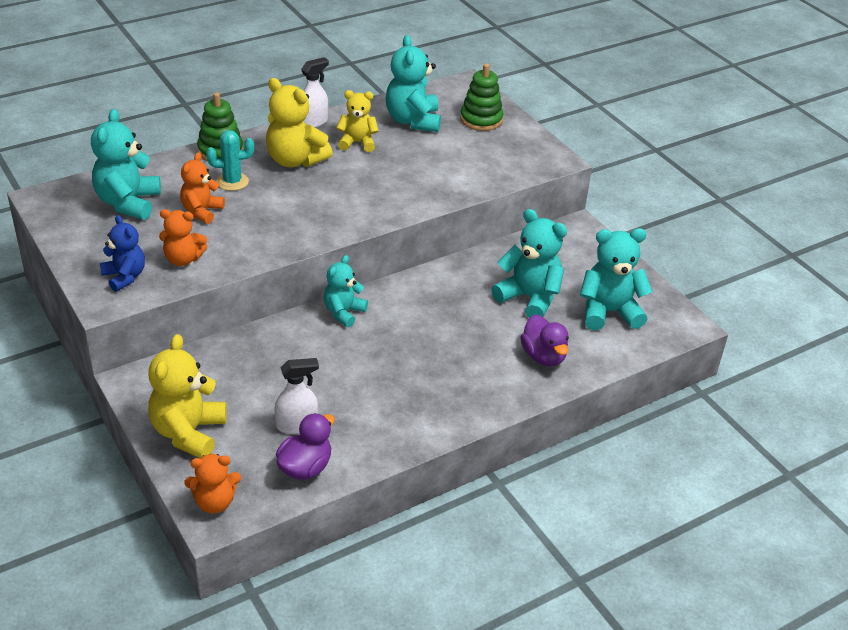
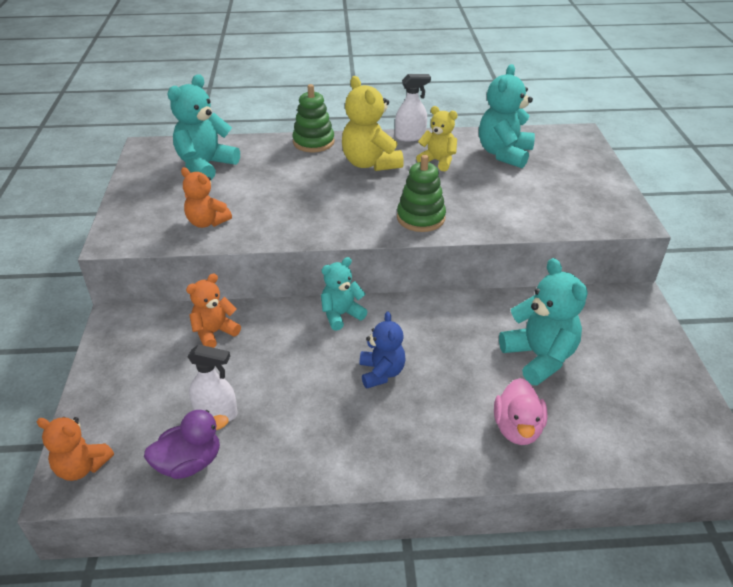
camera: 30 degrees right, 0 degrees up
(125, 277) = (148, 224): blue teddy bear -> blue teddy bear (381, 373)
(188, 432) = (119, 385): yellow teddy bear -> none
(202, 211) = (257, 186): orange teddy bear -> orange teddy bear (214, 332)
(232, 182) = (302, 168): turquoise cactus -> none
(481, 119) = (573, 167): green stacking toy -> green stacking toy (421, 218)
(543, 356) = (517, 428): purple duck -> pink duck
(609, 312) = (624, 402): turquoise teddy bear -> none

